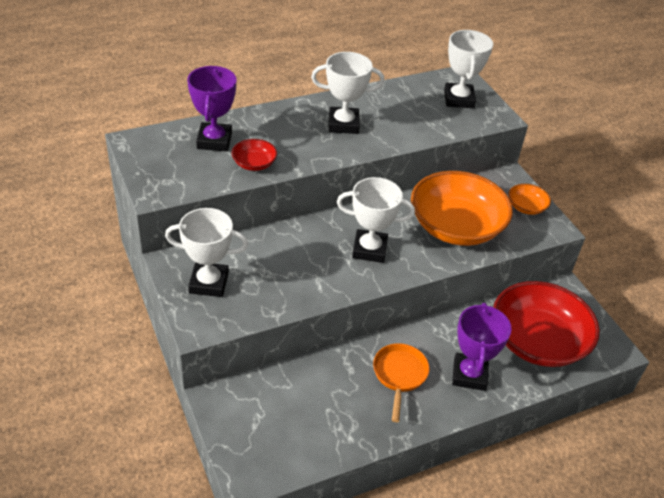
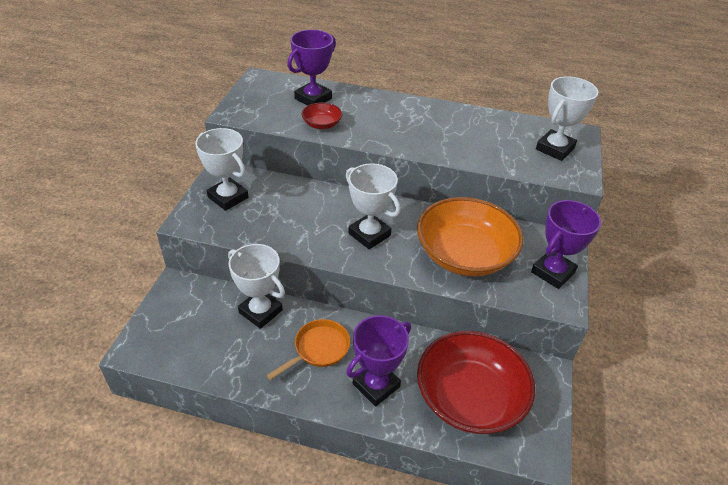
camera: 40 degrees right, 0 degrees up
(343, 124) = (425, 126): white trophy -> white trophy (260, 311)
(526, 207) = (553, 272): orange bowl -> purple trophy

